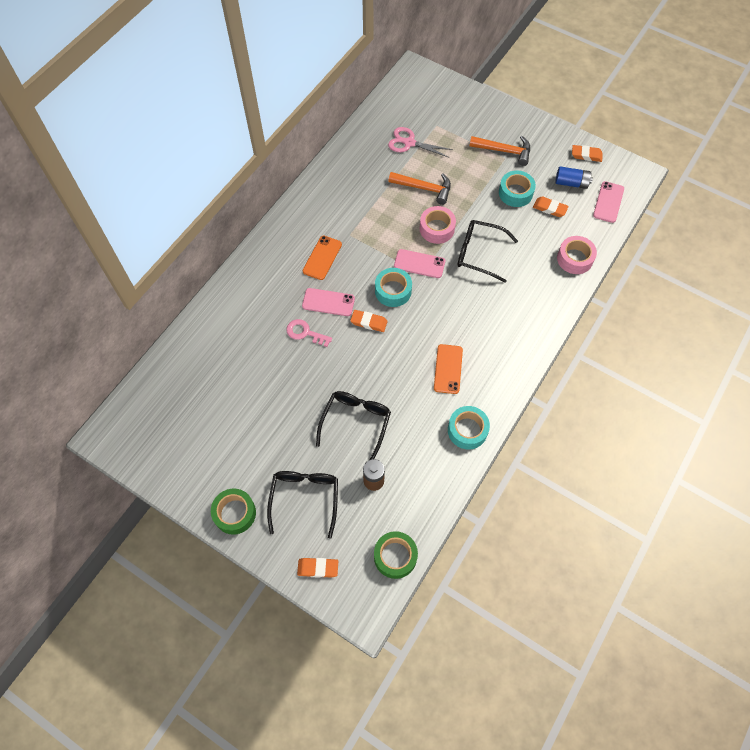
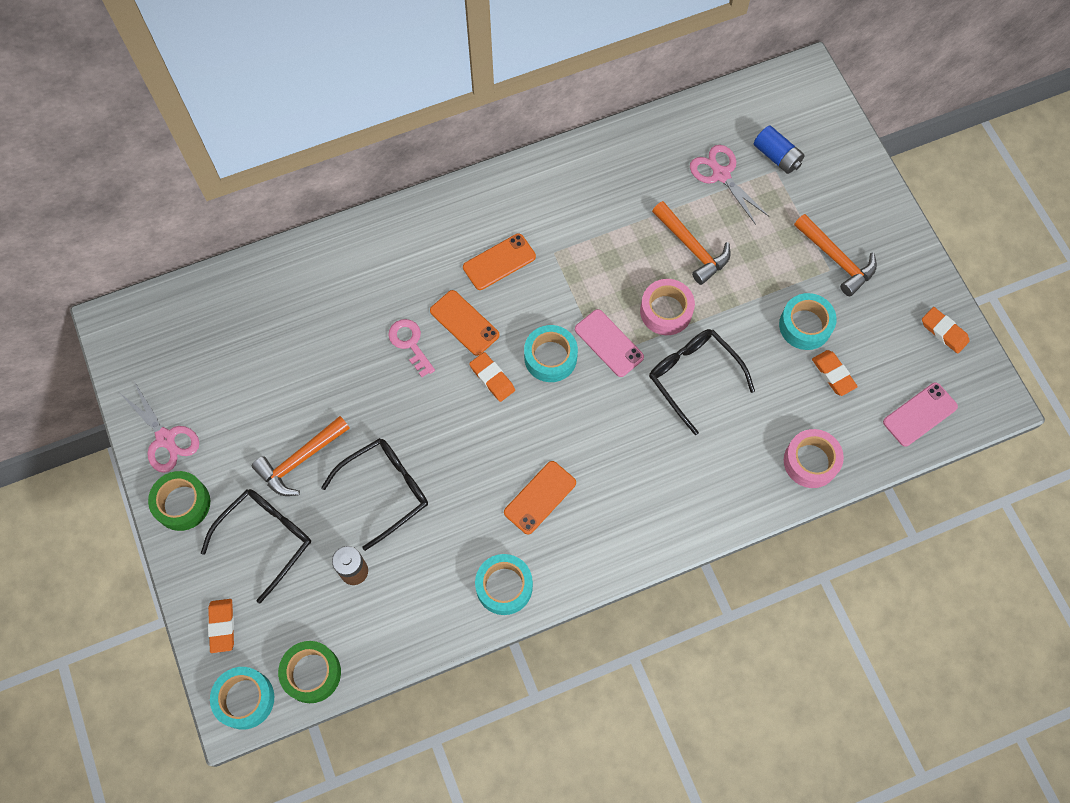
camera: 35 degrees right, 5 degrees up
(193, 482) = (165, 438): none -> pink scissors
(290, 439) = (300, 460): none -> orange hammer
(318, 568) = (222, 626): orange eraser -> orange eraser turned 45 degrees clockwise
(328, 302) = (464, 323): pink phone -> orange phone
(366, 601) = (245, 699): none -> turquoise tape
(571, 183) = (891, 358): blue battery -> blue battery (776, 156)

